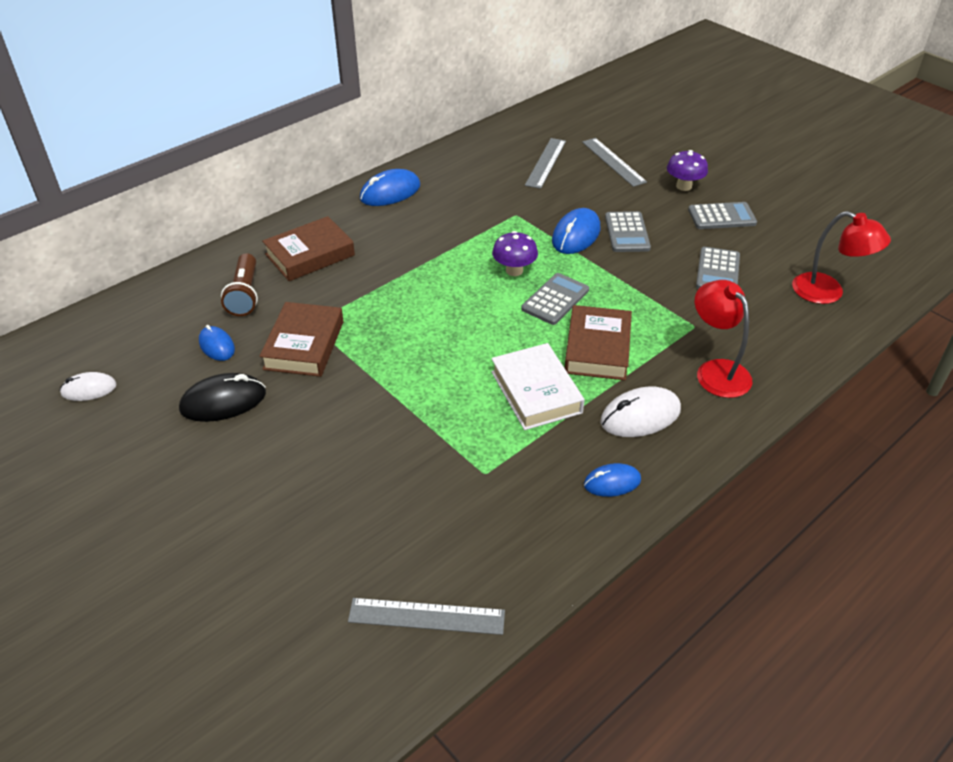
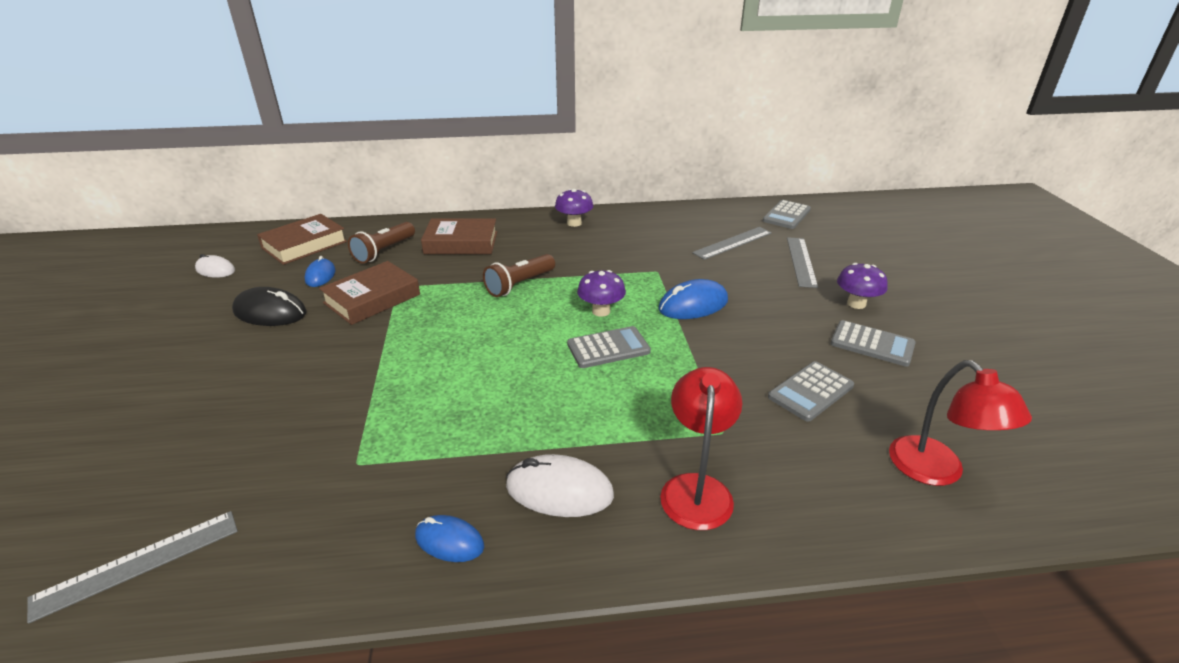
camera: 35 degrees right, 10 degrees down
(390, 192) = (574, 223): blue mouse -> purple mushroom
(419, 275) = (519, 285): none -> brown flashlight
(426, 616) = (138, 563): grey ruler -> grey ruler turned 75 degrees counterclockwise
(536, 392) = (491, 417): white book -> none
(597, 348) = (595, 406): brown book -> brown book (304, 245)
(627, 232) = (747, 321): grey calculator -> grey calculator (786, 215)

